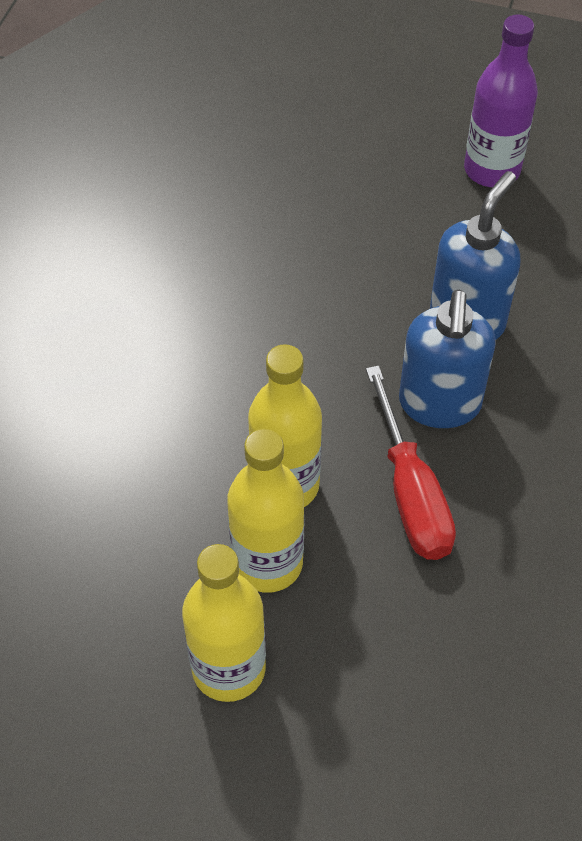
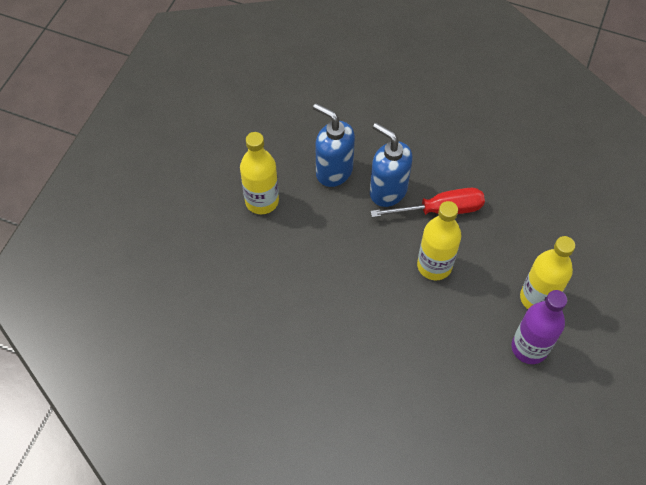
camera: 85 degrees left, 5 degrees up
(267, 563) = (480, 277): yellow bottle -> yellow bottle (262, 201)
(439, 404) = (387, 191): blue soap dispenser -> blue soap dispenser turned 150 degrees counterclockwise
(492, 170) = (227, 144): purple bottle -> purple bottle (529, 347)

